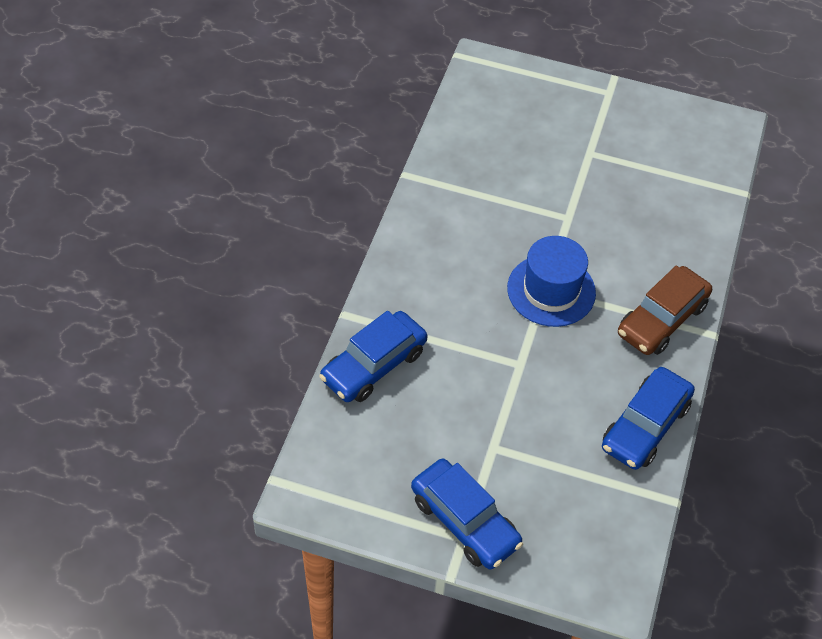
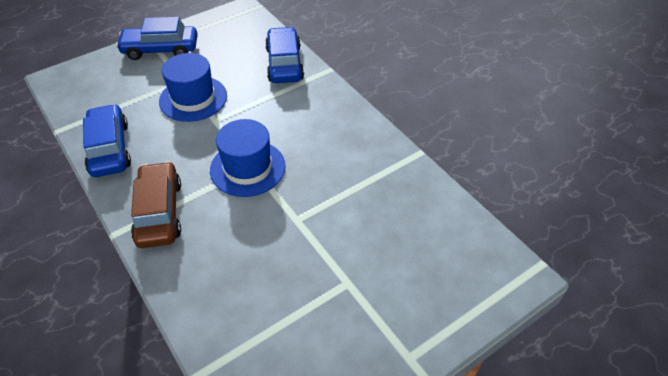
camera: 130 degrees right, 5 degrees down
(510, 411) = (193, 98): none -> blue hat

